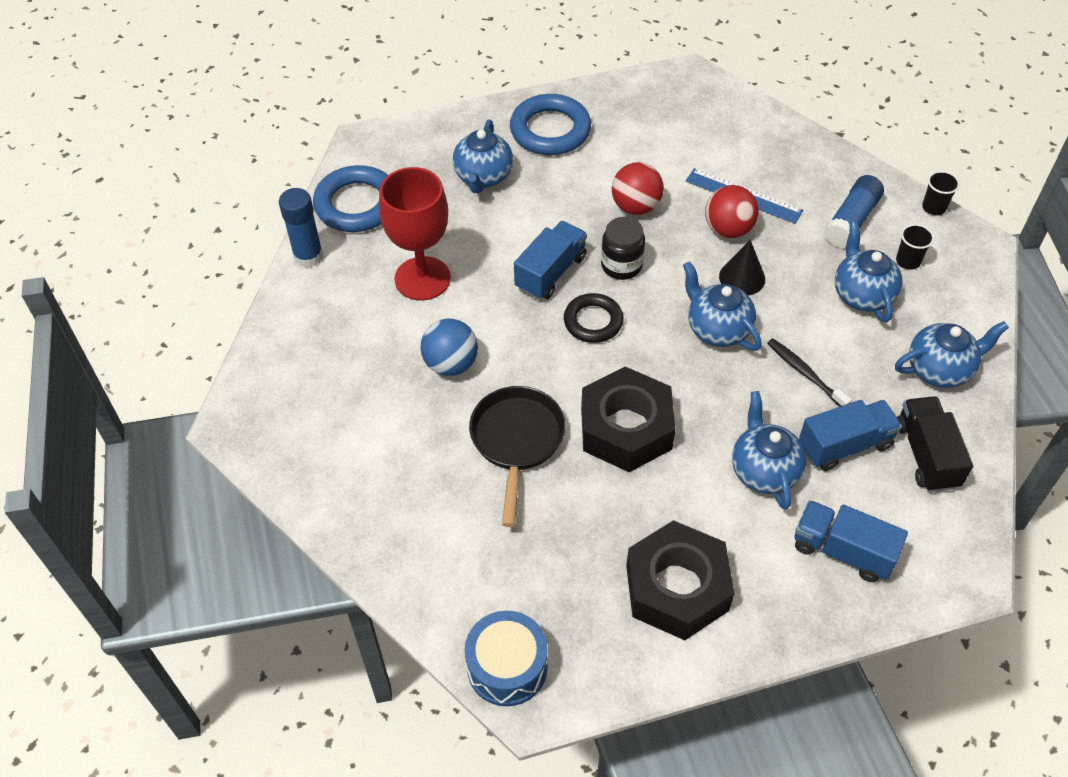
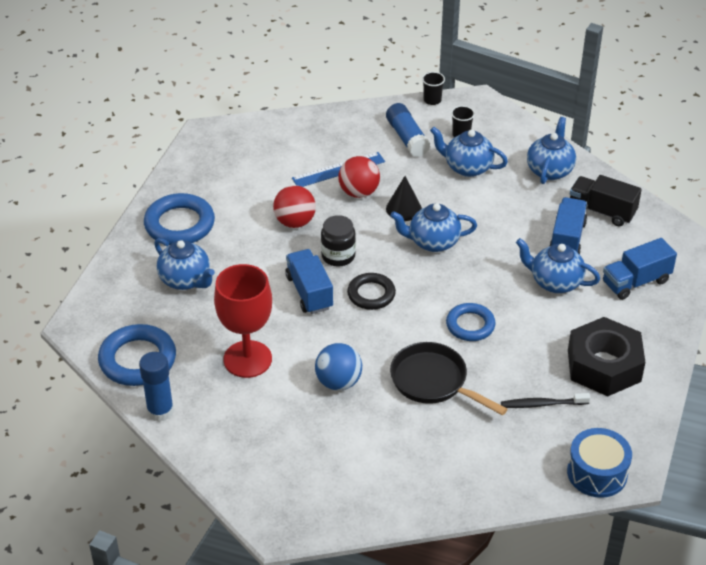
camera: 55 degrees left, 10 degrees down
(626, 428) = (470, 325): black nut -> blue ring
(805, 373) = (502, 225): black toothbrush -> black toothbrush (542, 404)

